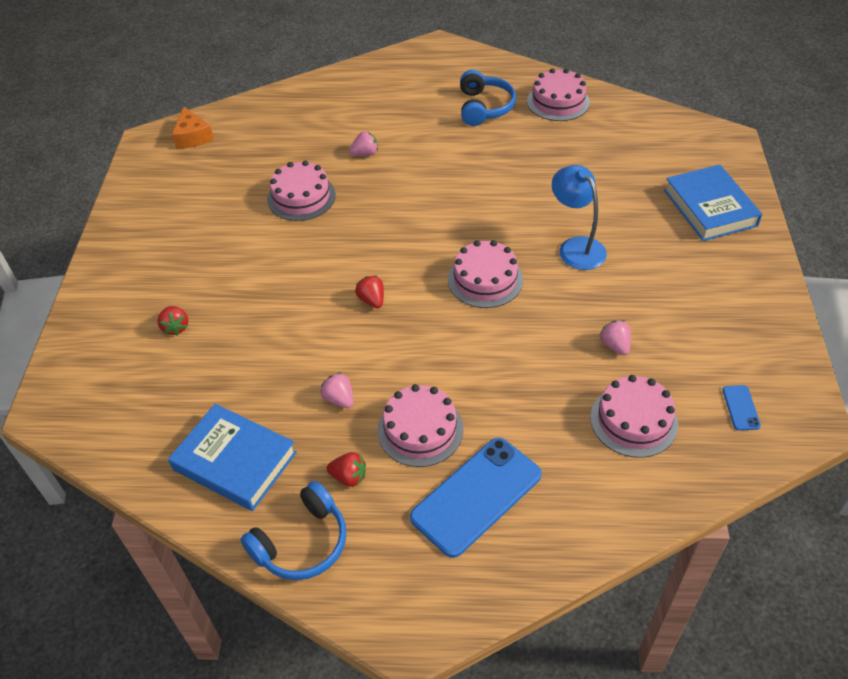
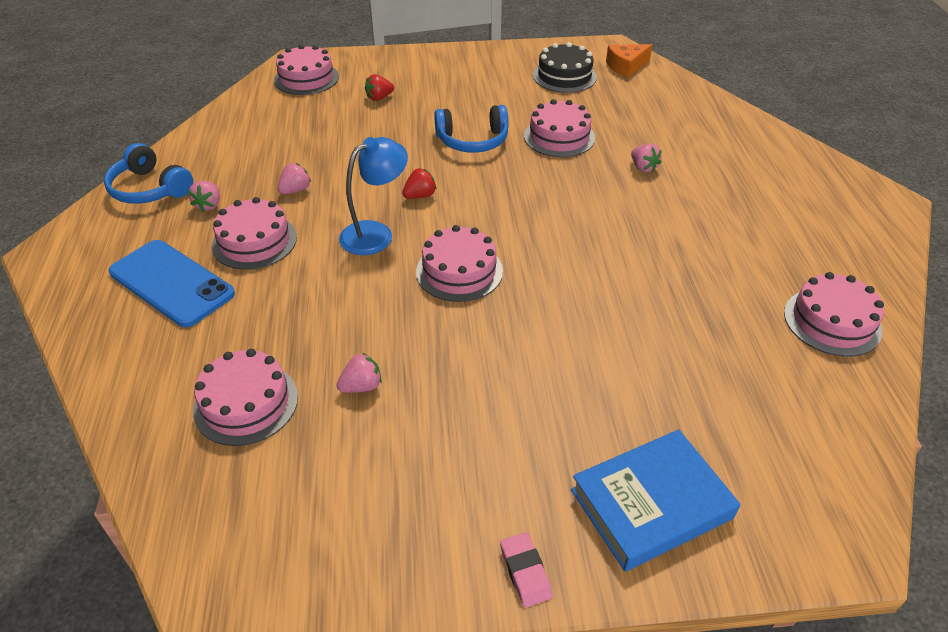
camera: 80 degrees right, 5 degrees down
(98, 397) = (306, 78): none -> pink cake
(192, 180) = (564, 76): none -> black cake
(235, 461) = (236, 146): blue book -> none
(349, 477) = (209, 205): red strawberry -> pink strawberry
(484, 107) = (778, 251): blue headphones -> blue headphones (473, 141)
(576, 247) = (528, 347): blue lamp -> blue lamp (376, 233)
(740, 408) = (253, 516): blue phone -> none
(764, 268) = (525, 572): none -> pink eraser

